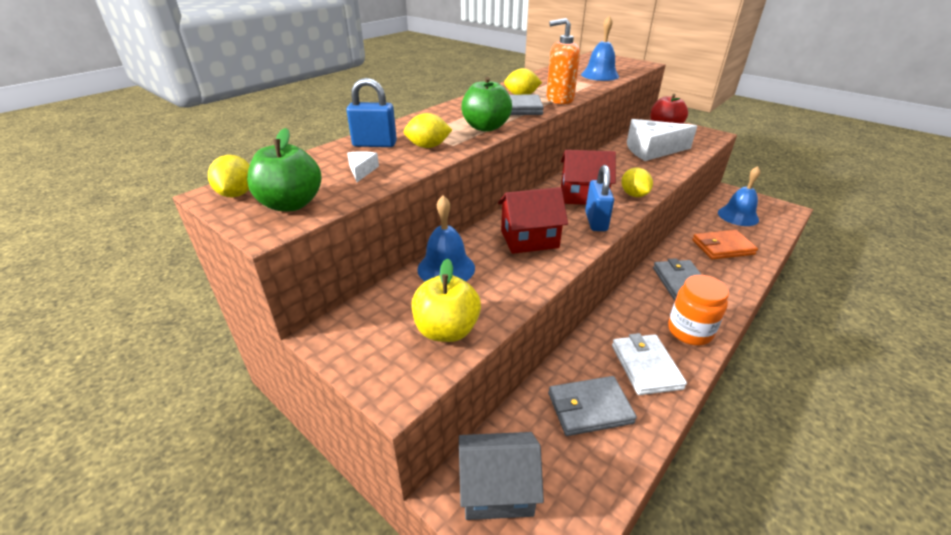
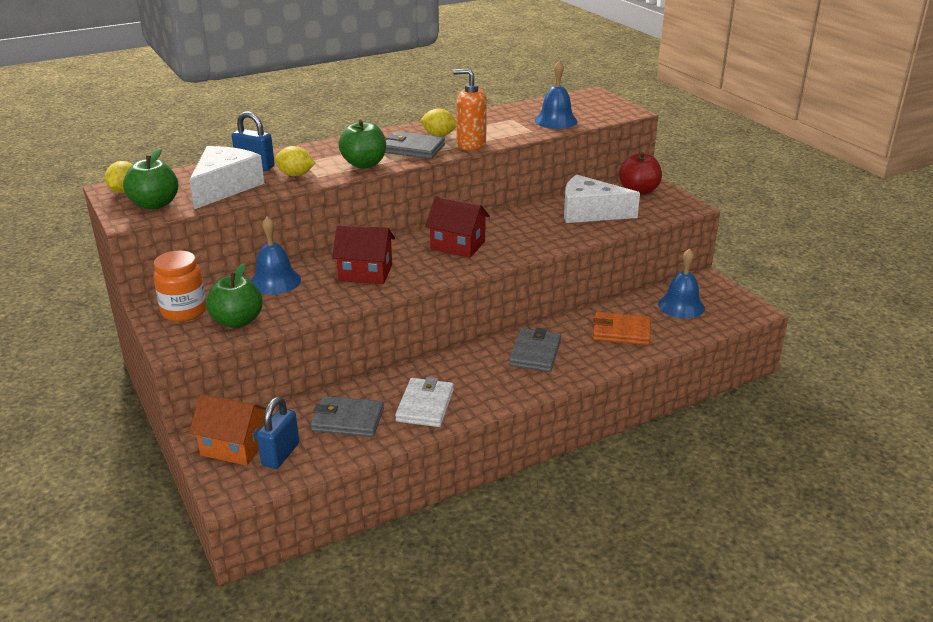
camera: 20 degrees right, 5 degrees down
(362, 170) = (225, 187): white cheese -> white cheese, size x2.50
(446, 330) = (237, 321): yellow apple -> green apple
(497, 489) = (234, 446): grey house -> orange house
(596, 221) = (442, 269): blue padlock -> blue padlock (280, 454)
(634, 195) = (509, 253): yellow lemon -> none
(689, 331) = (495, 391): orange jar -> orange jar (184, 311)

